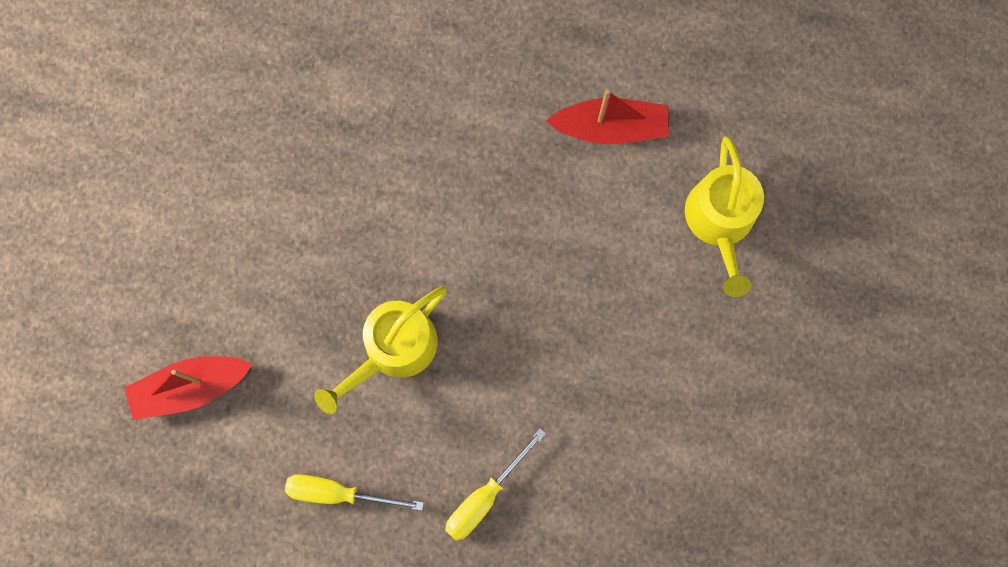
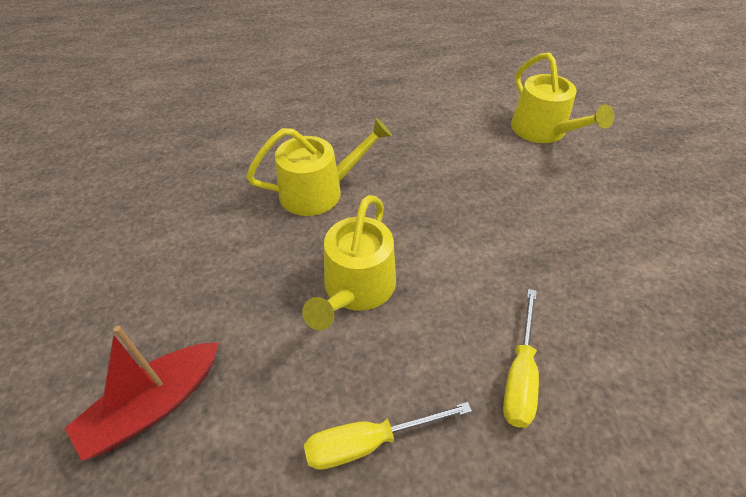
camera: 25 degrees left, 30 degrees down
(412, 206) = (319, 191): none -> yellow watering can
(610, 127) = (434, 112): red boat -> none

